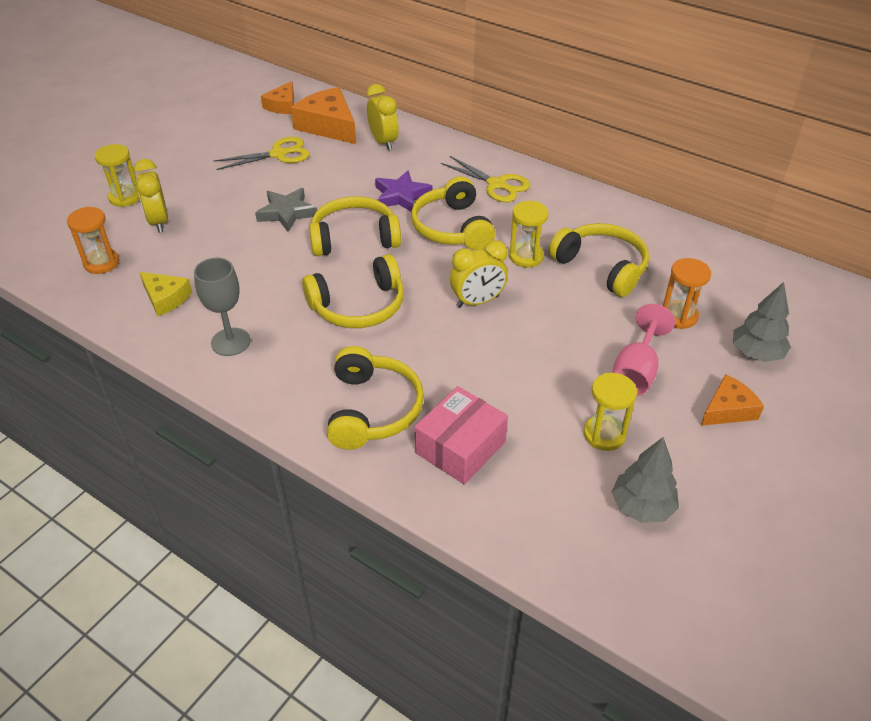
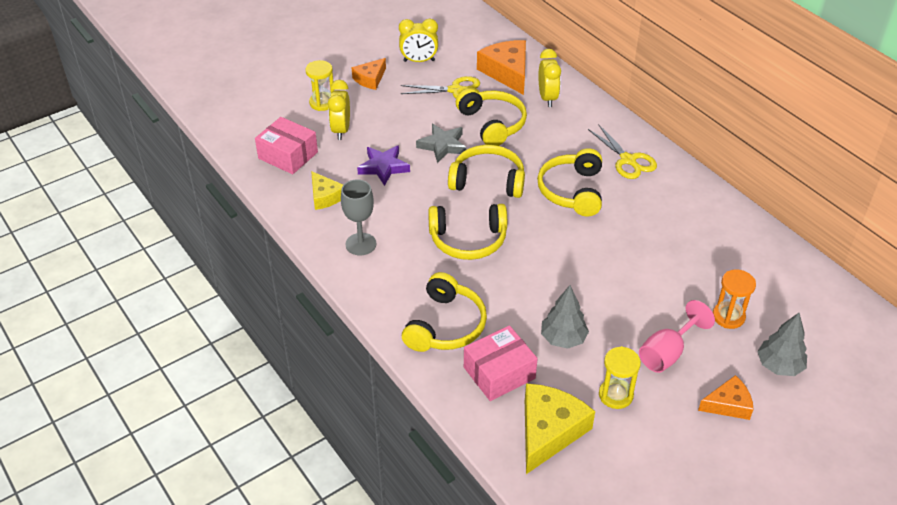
camera: 20 degrees right, 0 degrees up
(101, 263) = (288, 155): orange hourglass -> pink box
(282, 106) = (476, 44): orange cheese -> orange cheese (370, 79)
(401, 196) = (542, 152): purple star -> purple star (383, 167)
(477, 301) = (564, 260): yellow clock -> yellow clock (419, 61)
(526, 257) = (622, 232): yellow hourglass -> none
(549, 499) = (549, 431): none -> yellow cheese
(601, 267) = (683, 257): yellow headphones -> yellow headphones (492, 124)
(642, 507) = (617, 457): grey tree -> grey tree (563, 339)

